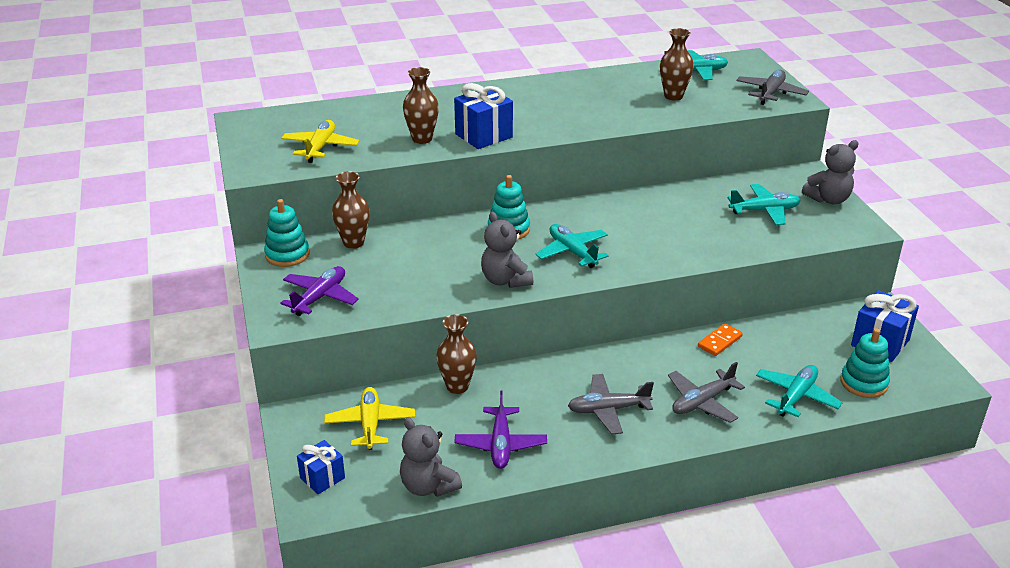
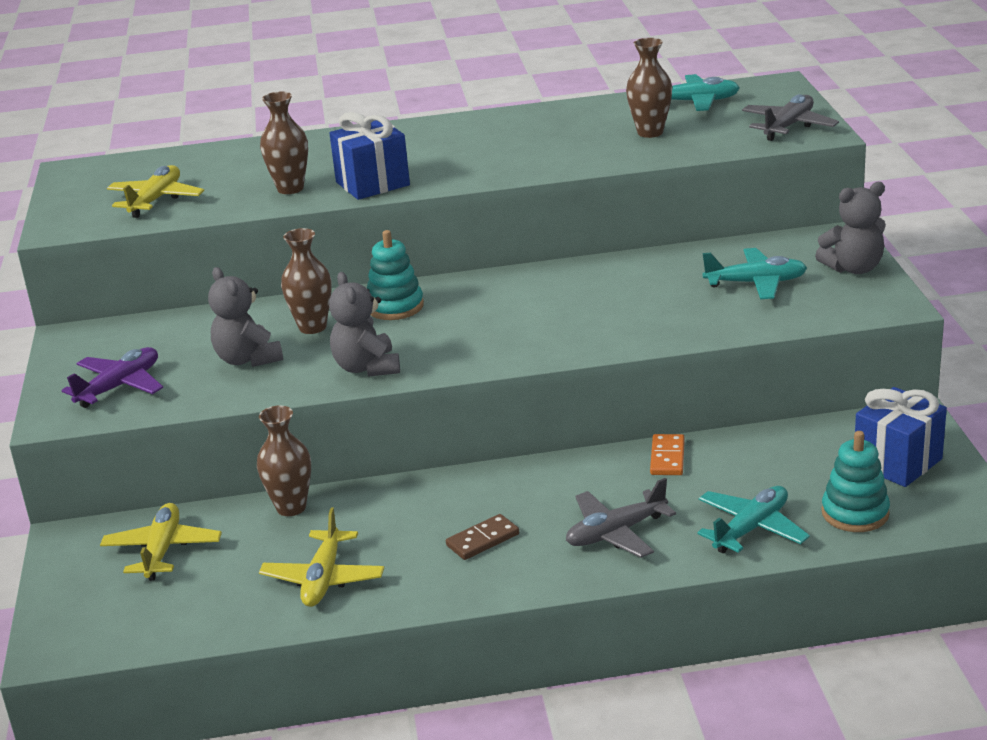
camera: 10 degrees right, 5 degrees down
(287, 255) = (97, 336): turquoise stacking toy -> none
(322, 478) = (79, 612): blue gift -> none
(353, 243) = (187, 322): brown vase -> brown vase (312, 327)
(428, 486) = (211, 626): grey teddy bear -> grey teddy bear (248, 359)
(500, 444) = (323, 579): purple plane -> yellow plane
(572, 252) = (470, 334): turquoise plane -> none
(608, 410) = (482, 540): grey plane -> brown domino
(719, 341) = (667, 457): orange domino -> orange domino turned 45 degrees counterclockwise

